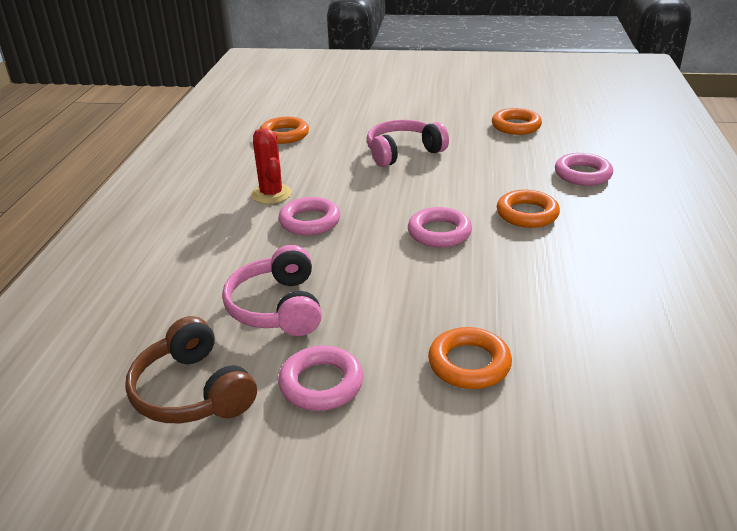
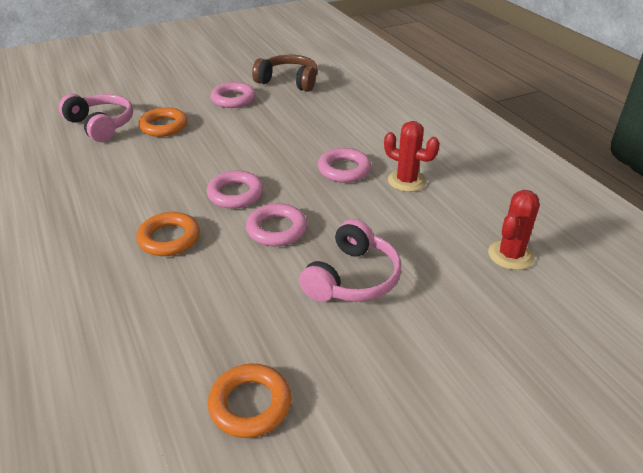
camera: 145 degrees right, 5 degrees up
(277, 307) = (294, 117): pink headphones -> pink headphones (101, 125)
(284, 135) = (510, 255): orange ring -> red cactus
(582, 174) = (124, 321): pink ring -> pink ring (276, 229)

